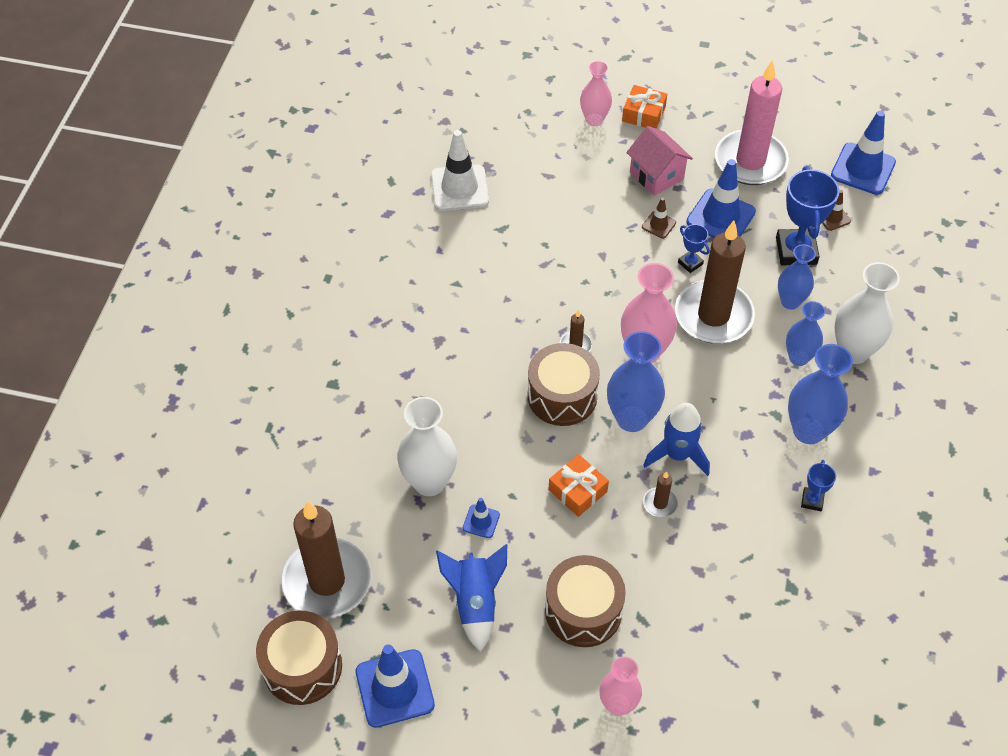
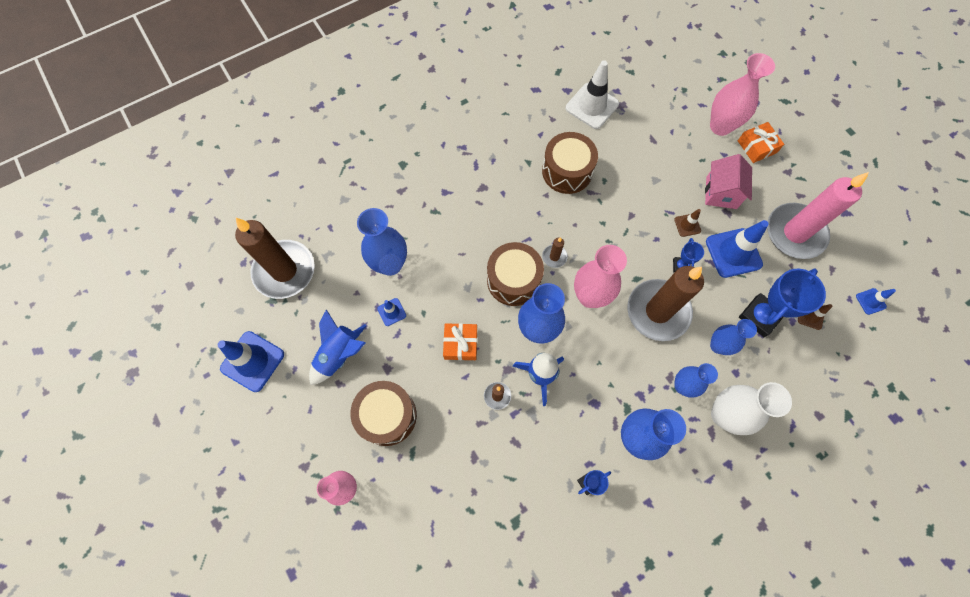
camera: 45 degrees right, 15 degrees up
(302, 667) = (225, 305): brown drum -> brown drum (567, 171)
(429, 482) = (390, 264): white vase -> blue vase
(594, 119) = (720, 126): pink vase -> pink vase, size x1.54
(863, 169) = (870, 301): blue traffic cone -> blue traffic cone, size x0.49

